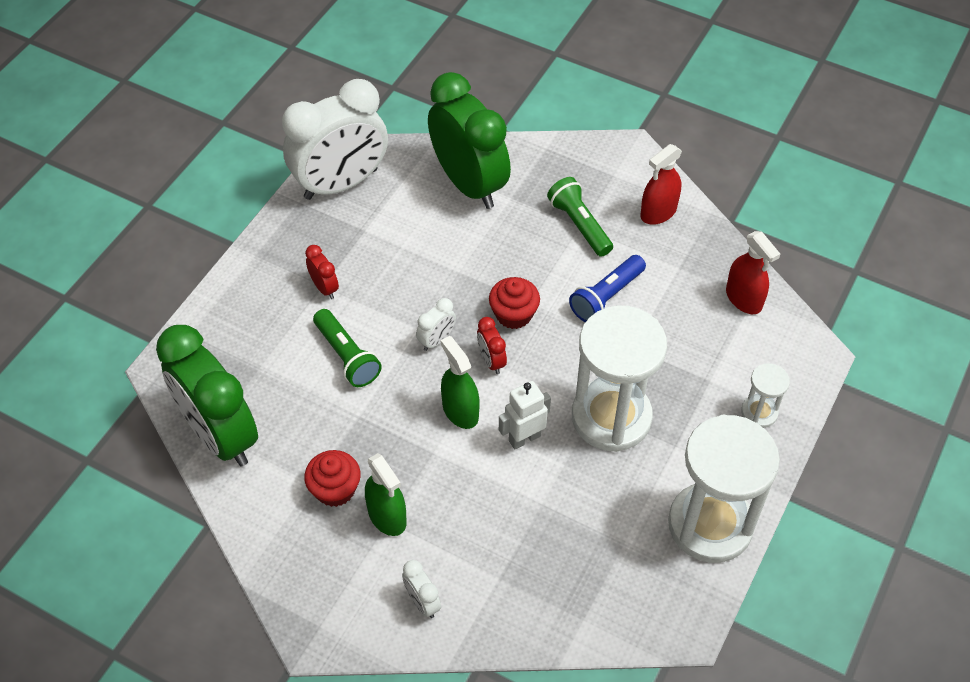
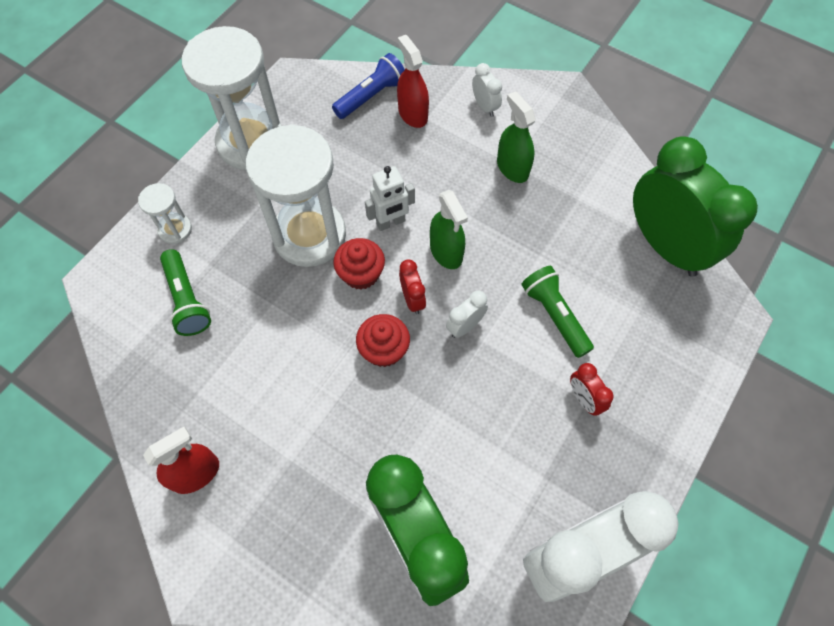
camera: 175 degrees left, 10 degrees up
(335, 489) = (557, 192): red cupcake -> red cupcake (361, 274)
(579, 225) = (292, 462): green flashlight -> green flashlight (187, 300)
(606, 296) = (284, 363): blue flashlight -> blue flashlight (371, 96)
(743, 299) = (142, 348): red spray bottle -> red spray bottle (413, 114)

